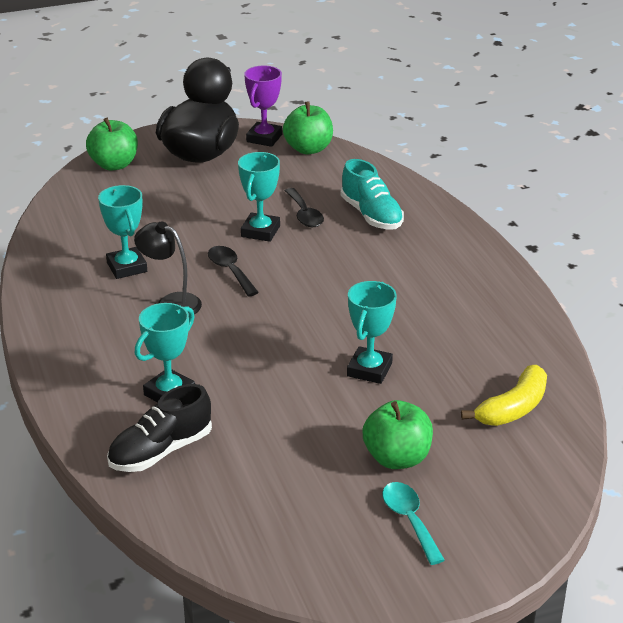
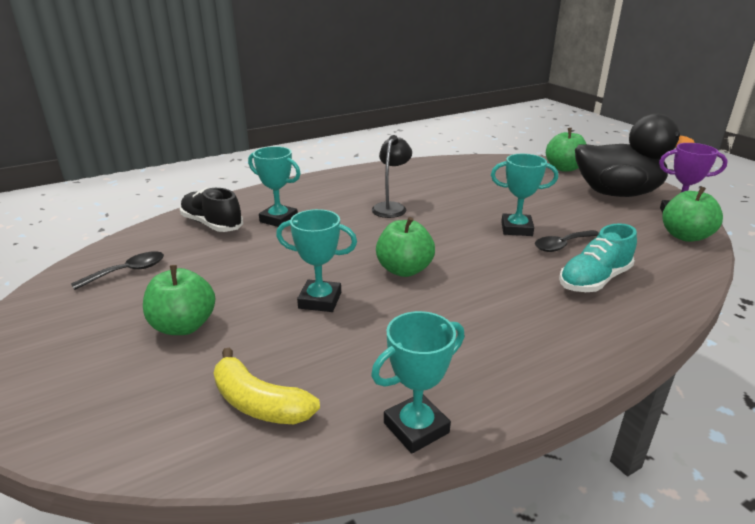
camera: 80 degrees right, 5 degrees down
(127, 267) = (430, 188): turquoise trophy -> turquoise trophy (416, 428)
(230, 271) = (447, 223): black spoon -> black spoon (127, 272)
(325, 313) = (404, 270): none -> green apple
(409, 520) = (92, 339): turquoise spoon -> none

